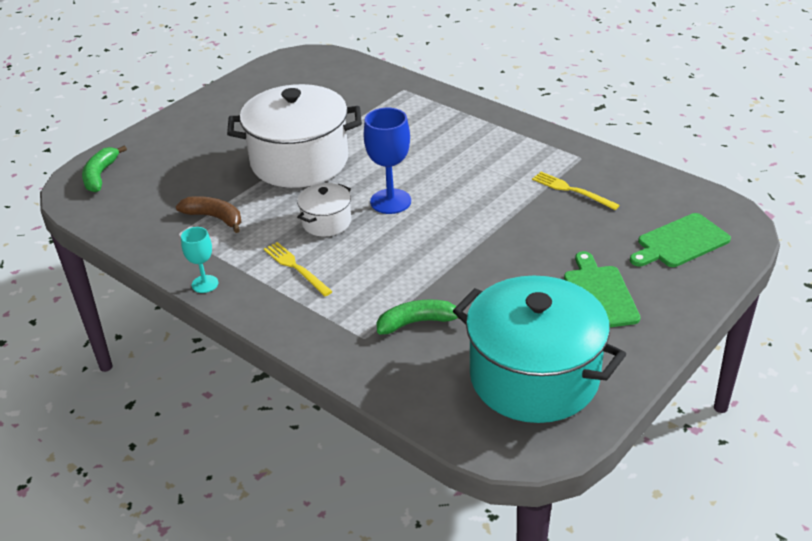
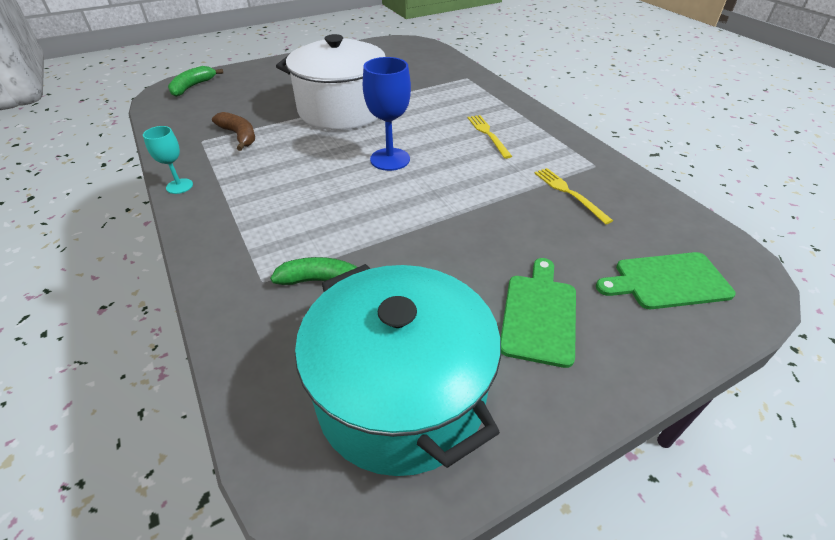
camera: 20 degrees right, 5 degrees up
(296, 268) = (263, 194): yellow fork -> yellow fork (488, 134)
(326, 222) = (322, 162): white pot -> none

